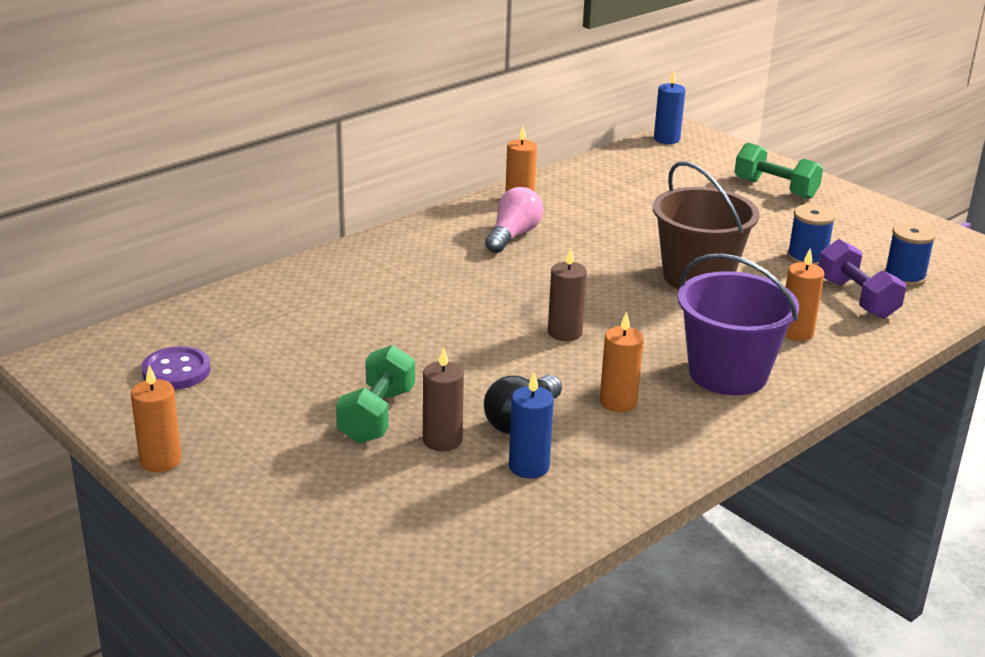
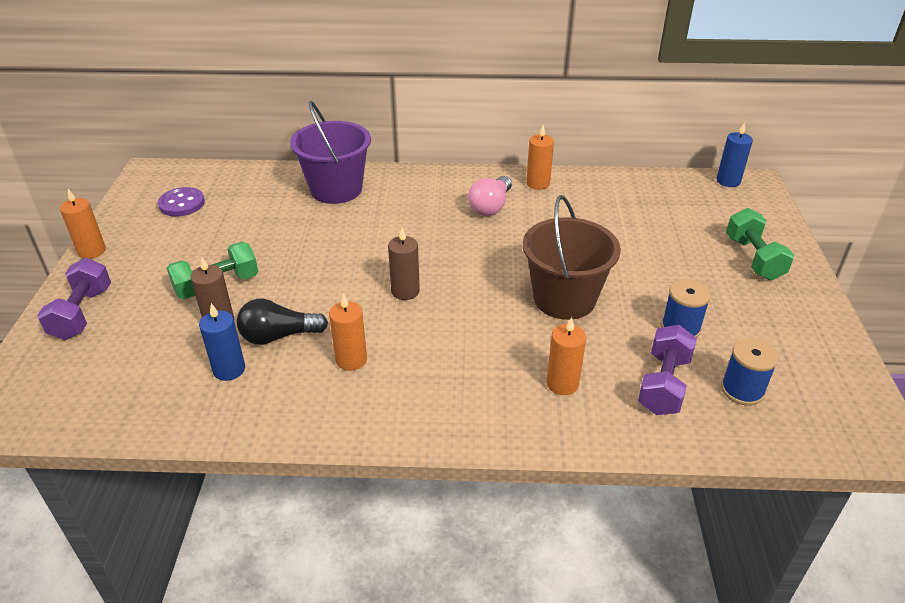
camera: 45 degrees right, 10 degrees up
(278, 512) = (82, 313): none -> purple dumbbell
(513, 236) = (491, 206): pink light bulb -> pink light bulb turned 135 degrees clockwise
(728, 373) = (456, 384): purple bucket -> purple bucket (336, 189)

